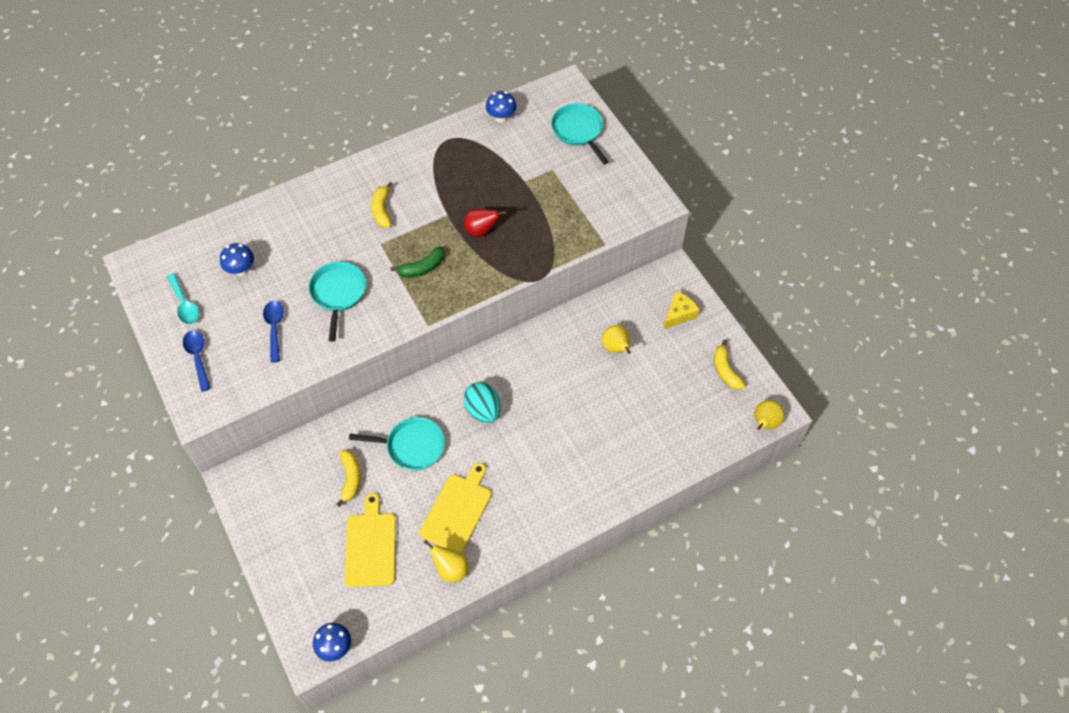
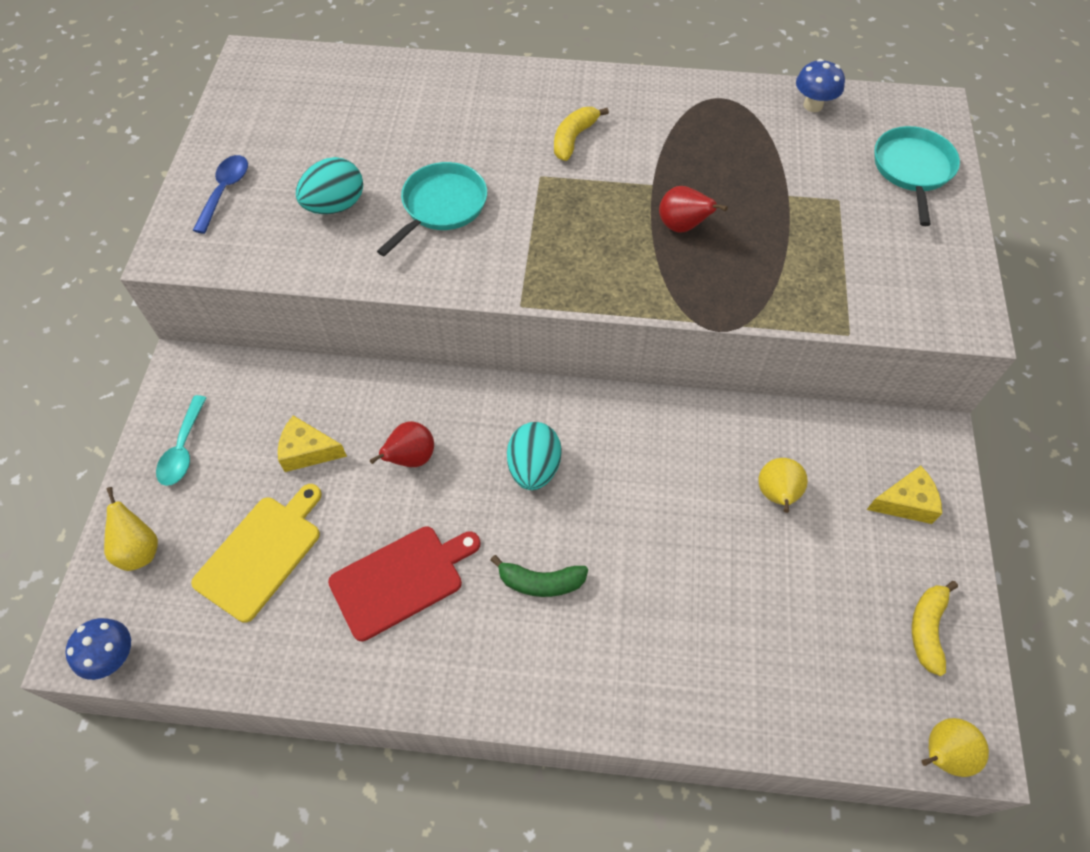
camera: 35 degrees right, 0 degrees up
(184, 304) = (263, 127): turquoise spoon -> turquoise spoon (183, 449)
(241, 270) = (355, 122): blue mushroom -> none
(274, 328) = (335, 205): blue spoon -> turquoise egg
(350, 478) = (308, 451): yellow banana -> yellow cheese
(412, 446) = (410, 458): turquoise pan -> red pear
(422, 268) = (570, 231): green banana -> green banana (541, 582)
(451, 569) = (330, 655): yellow pear -> yellow pear (139, 549)
(457, 510) = (401, 579): yellow cutting board -> red cutting board

